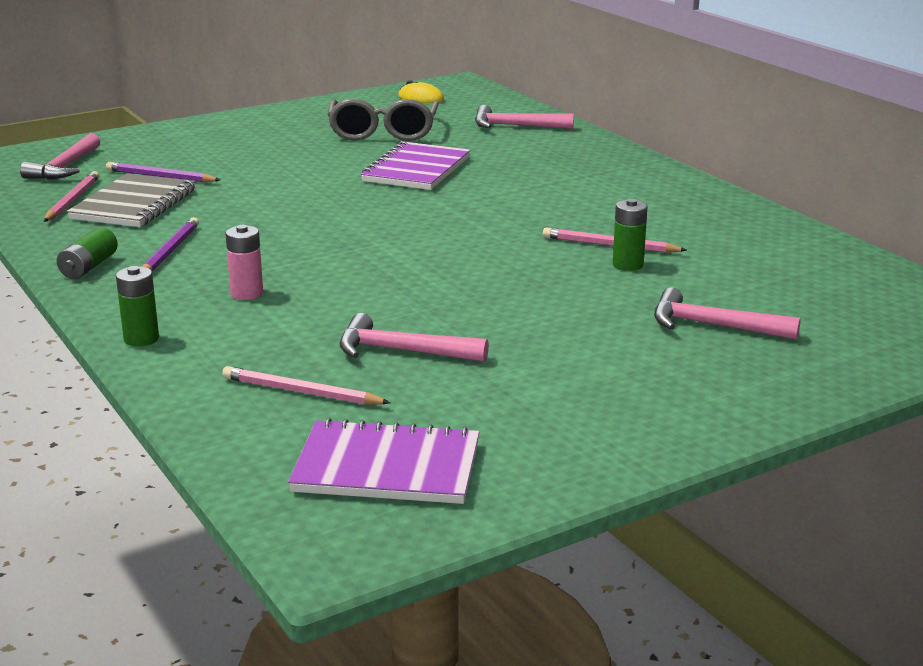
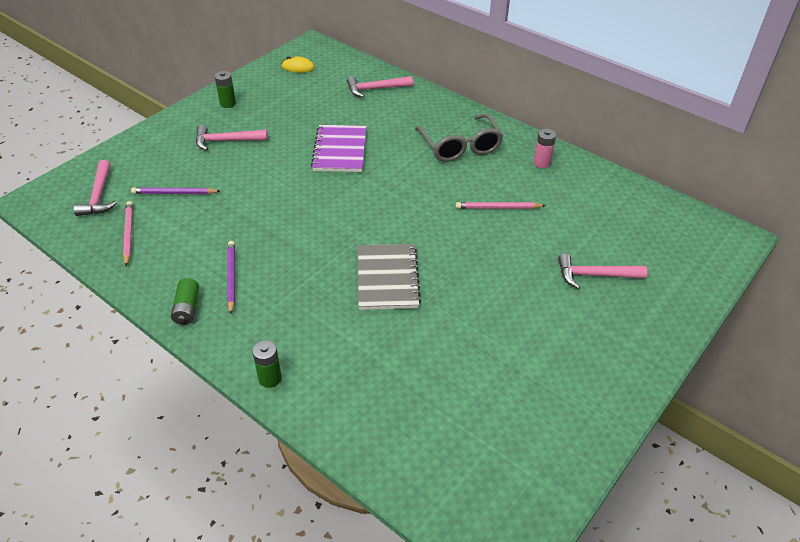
camera: 20 degrees left, 20 degrees up
(134, 204) = (175, 229): grey notebook -> grey notebook (387, 278)
(247, 293) = (309, 312): pink battery -> pink battery (541, 163)
(302, 392) = (401, 405): pink pencil -> none
(383, 132) = (295, 112): grey glasses -> grey glasses (460, 146)
(387, 467) = (491, 464): purple notebook -> none
(402, 351) = (436, 347): pink hammer -> pink hammer (226, 141)
(628, 265) = (518, 225): green battery -> green battery (228, 103)

